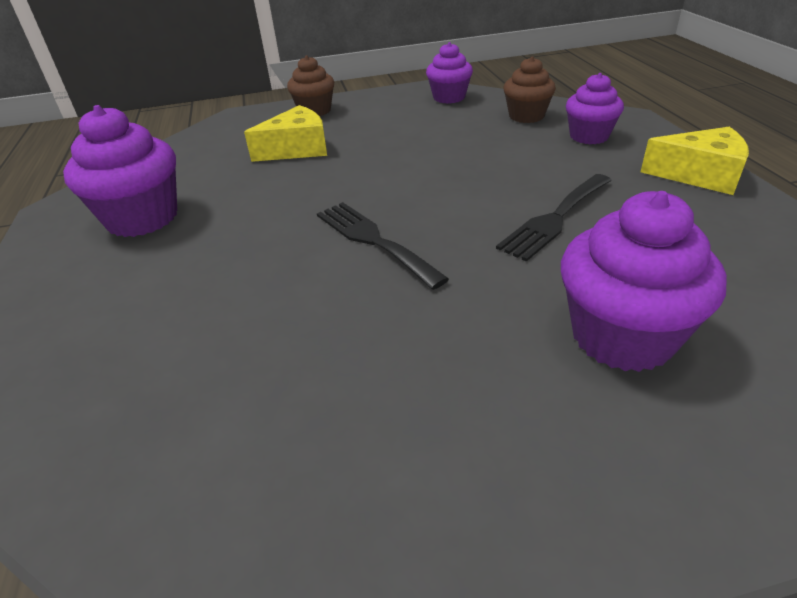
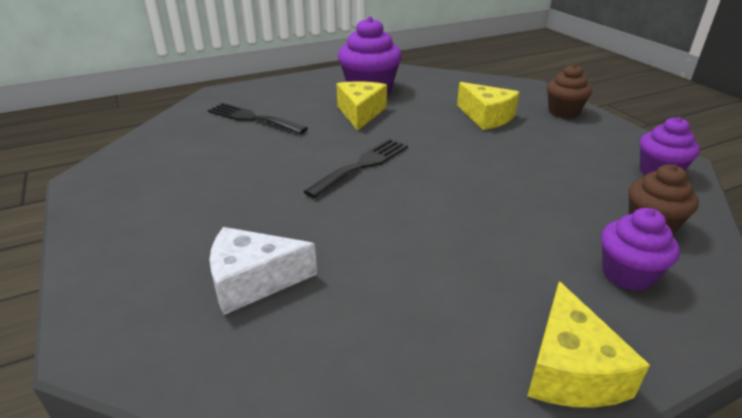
camera: 75 degrees right, 5 degrees down
(218, 231) = (360, 113): none -> yellow cheese
(555, 218) = (419, 248): black fork -> black fork (252, 118)
(622, 336) = (253, 281): purple cupcake -> white cheese

